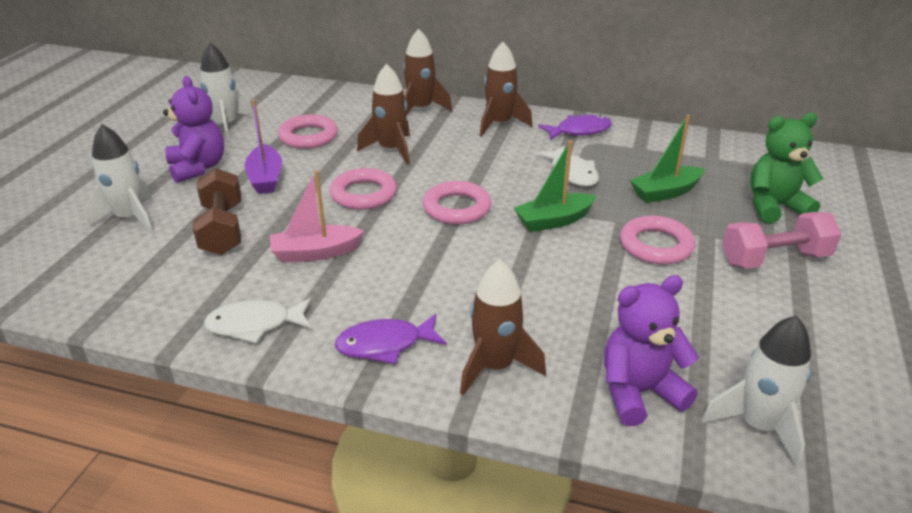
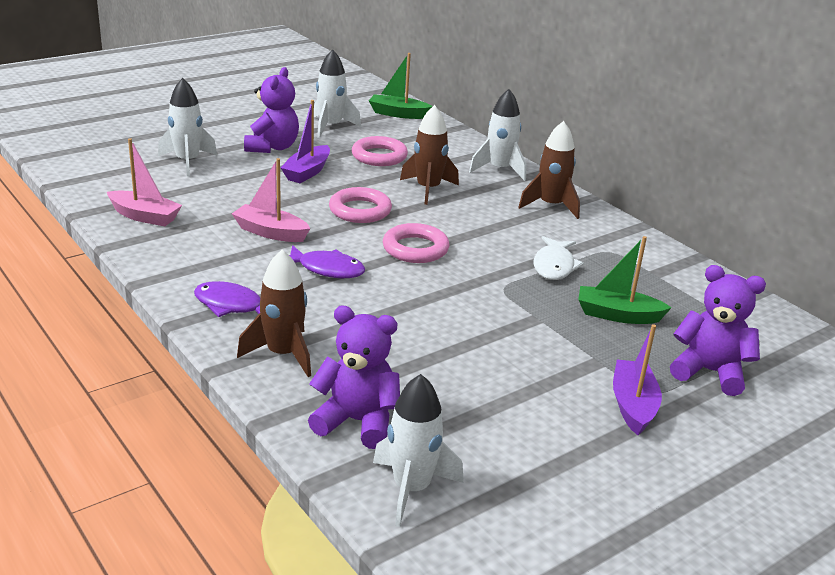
camera: 35 degrees right, 5 degrees down
(165, 298) = (144, 216): none -> pink boat
(222, 229) = (233, 192): brown dumbbell -> none
(255, 325) = (173, 256): white fish -> none
(420, 109) = (499, 170): brown rocket -> white rocket
(553, 221) = (479, 290): green boat -> green boat (398, 114)
(579, 131) = (617, 238): purple fish -> purple fish (327, 269)
(656, 245) = (538, 345): pink ring -> none
(774, 207) = (709, 372): green teddy bear -> purple teddy bear
(774, 259) = (633, 405): pink dumbbell -> purple boat

